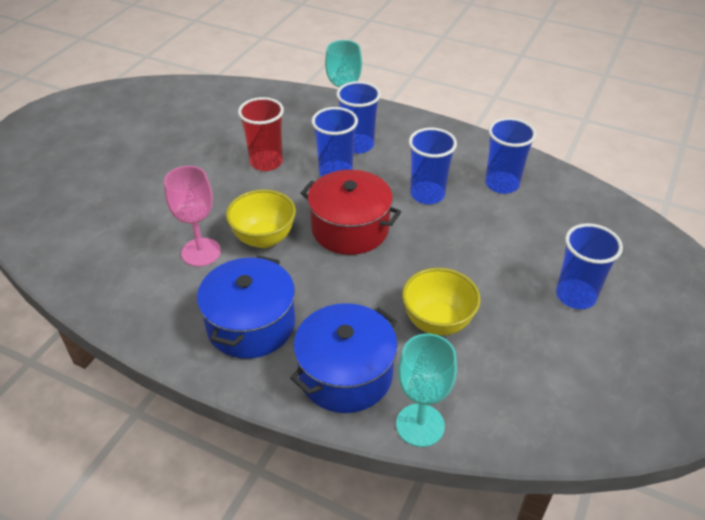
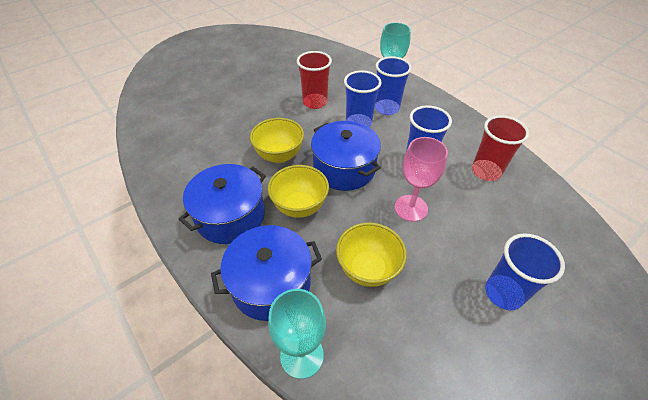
camera: 25 degrees right, 5 degrees up
(201, 252) = (232, 151): pink goblet -> pink goblet (411, 208)
(325, 286) = (300, 207): none -> yellow bowl
(350, 228) = (344, 168): red pot -> blue pot
(502, 184) = (486, 171): blue cup -> red cup

